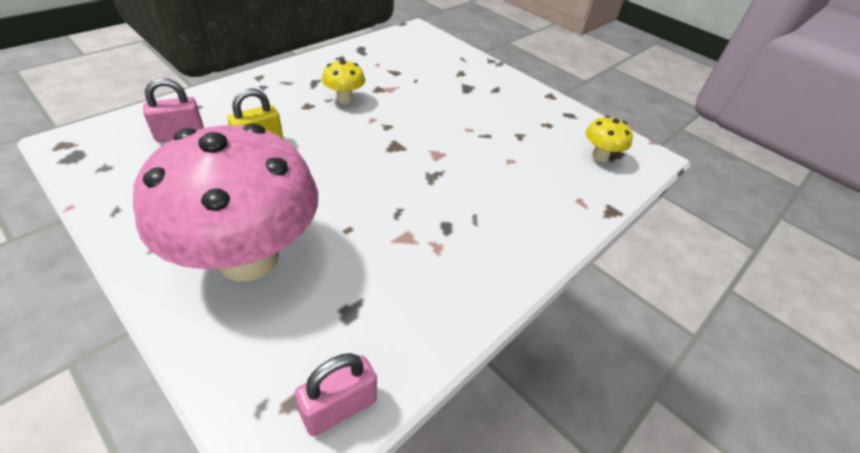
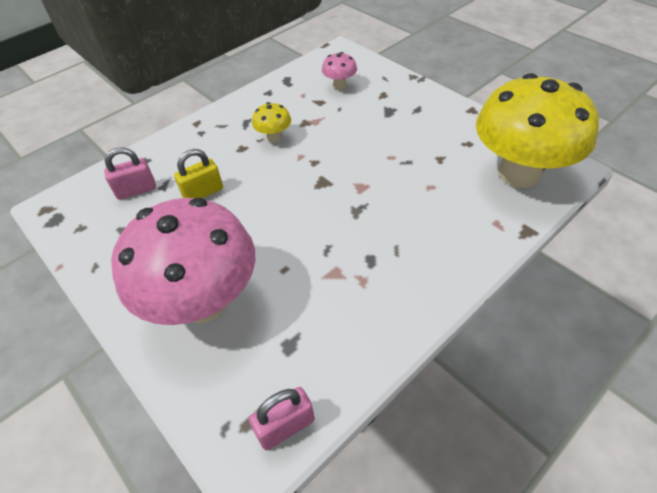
camera: 10 degrees right, 5 degrees up
(416, 60) = (339, 85): none -> pink mushroom
(599, 156) = (518, 173): yellow mushroom -> yellow mushroom, size x2.46

